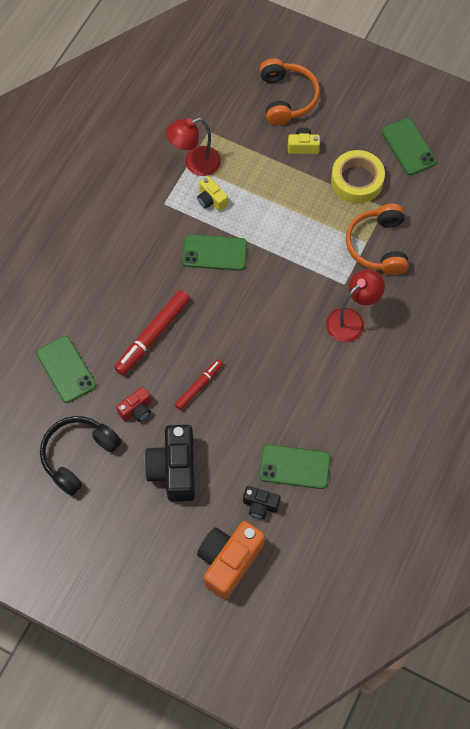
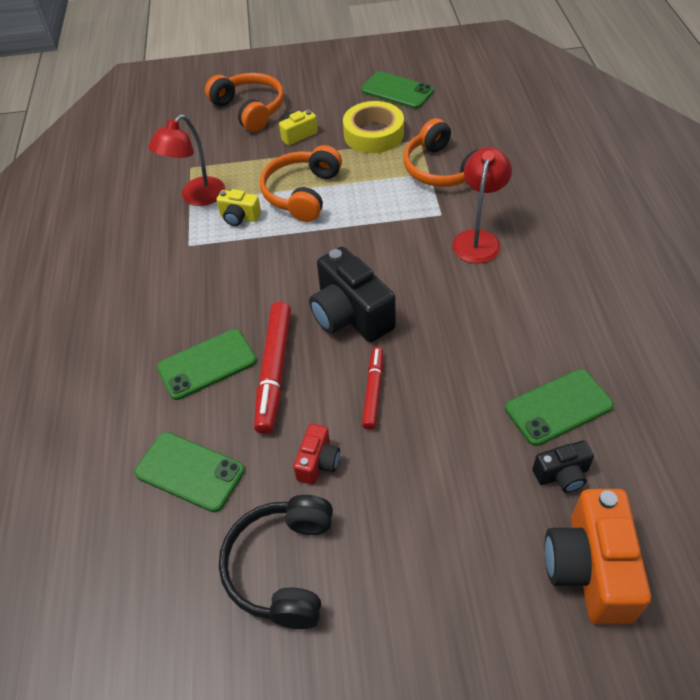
camera: 30 degrees left, 15 degrees down
(174, 469) = (423, 502): black camera -> black camera (350, 315)
(214, 253) = (281, 258): green phone -> green phone (207, 364)
(266, 205) = (302, 193): none -> orange headphones

